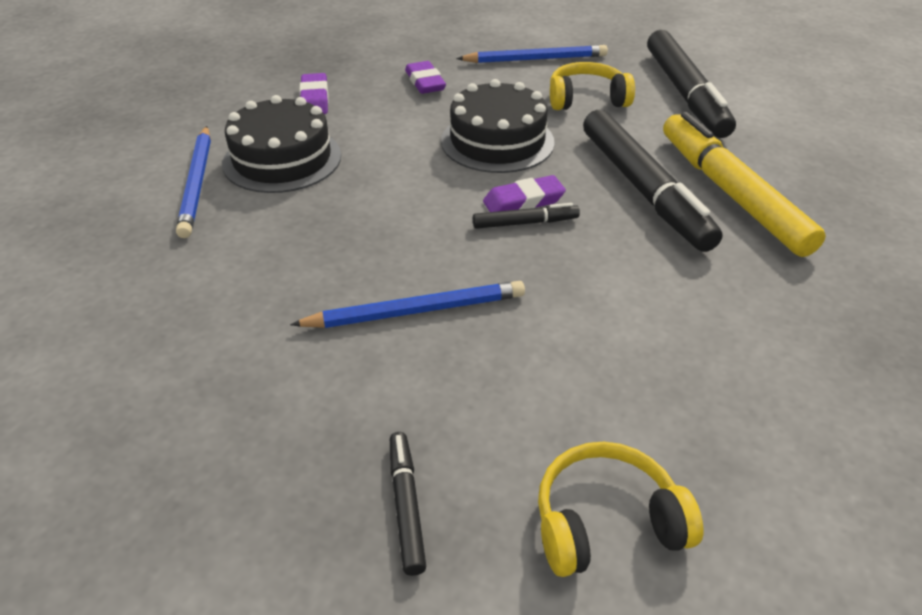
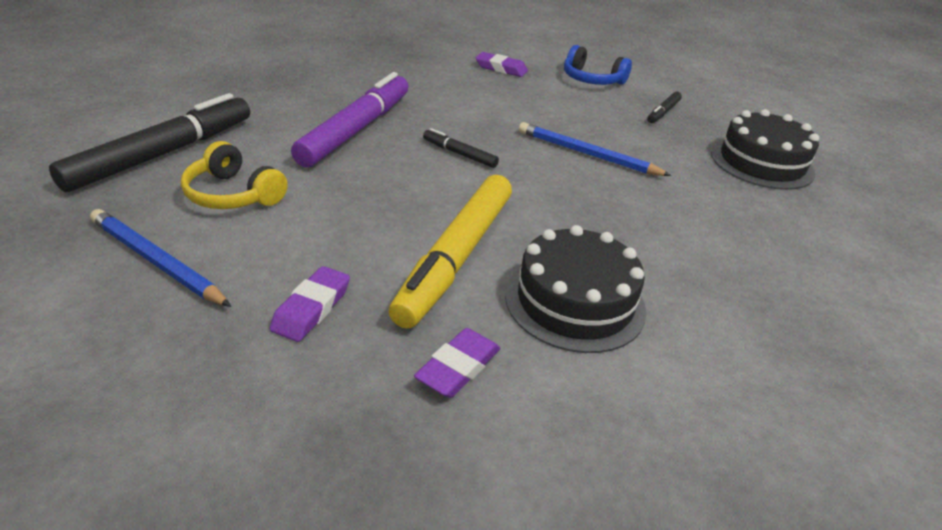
camera: 140 degrees left, 5 degrees down
(197, 183) = (679, 324): blue pencil -> none
(497, 141) = (374, 206): black cake -> black cake (761, 163)
(523, 201) = (438, 163): purple eraser -> purple eraser (501, 68)
(606, 522) = (591, 80): yellow headphones -> blue headphones
(643, 189) = (356, 130): black marker -> purple marker
(731, 193) = (318, 104): yellow marker -> yellow marker (456, 257)

